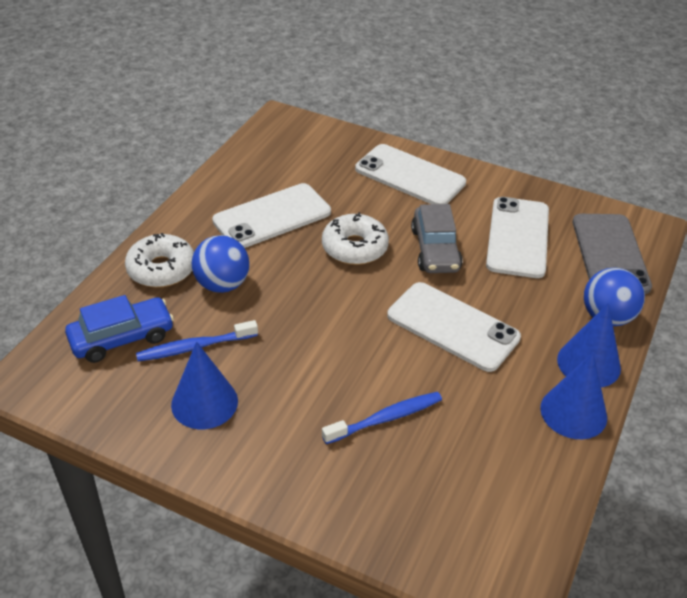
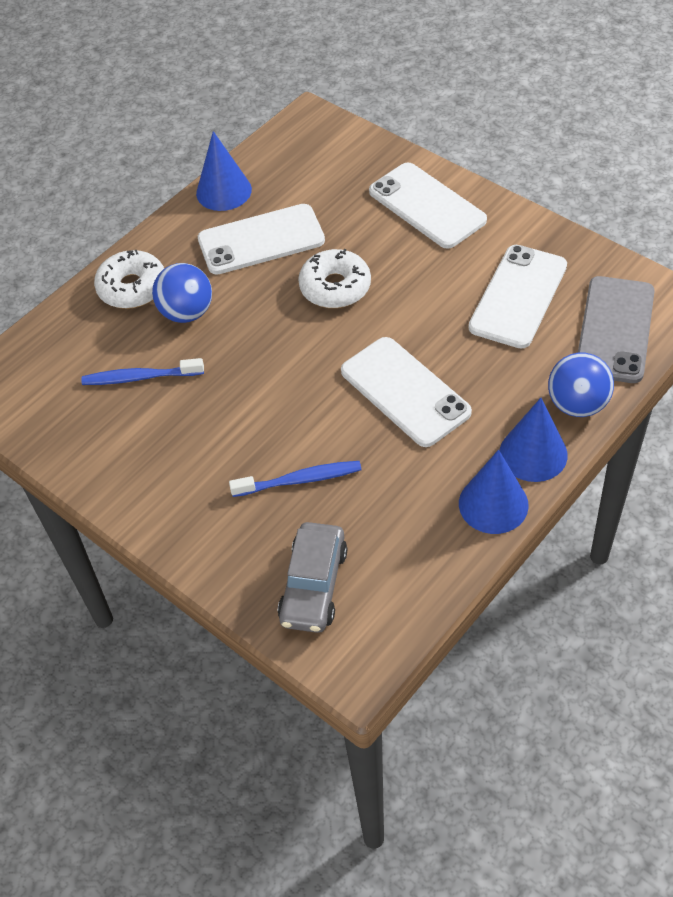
camera: 20 degrees right, 10 degrees up
(122, 338) = (75, 358): blue car -> none
(204, 402) = (133, 436): blue cone -> blue cone (224, 191)
(435, 250) = (421, 300): grey car -> grey car (314, 585)

